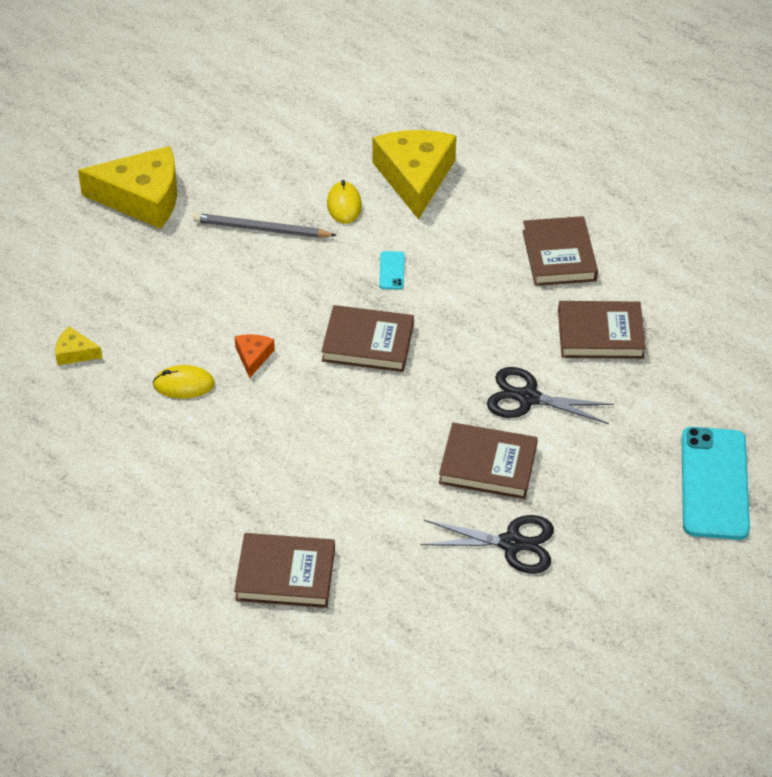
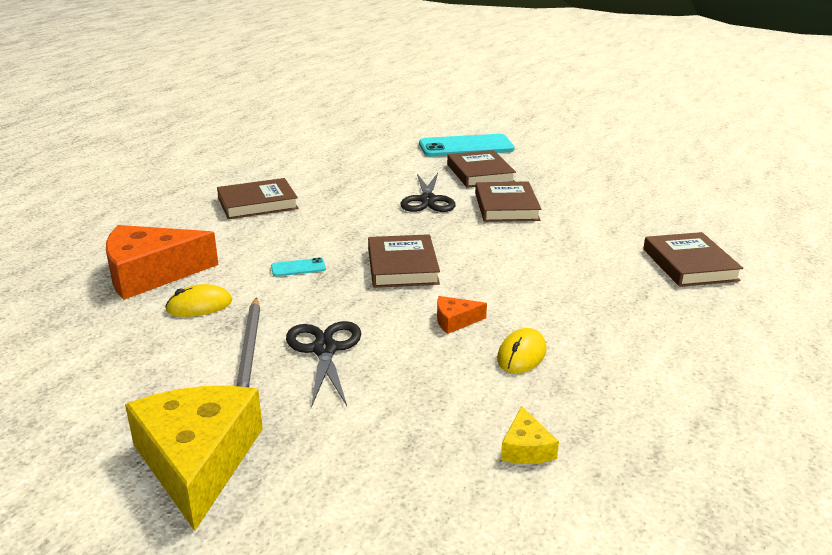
camera: 105 degrees left, 20 degrees down
(183, 384) = (521, 355): yellow mouse -> yellow mouse turned 45 degrees clockwise
(415, 177) = (150, 274): yellow cheese -> orange cheese
(511, 543) = (571, 193): black scissors -> black scissors (324, 349)
(600, 334) = (345, 184): brown book -> brown book (480, 173)

